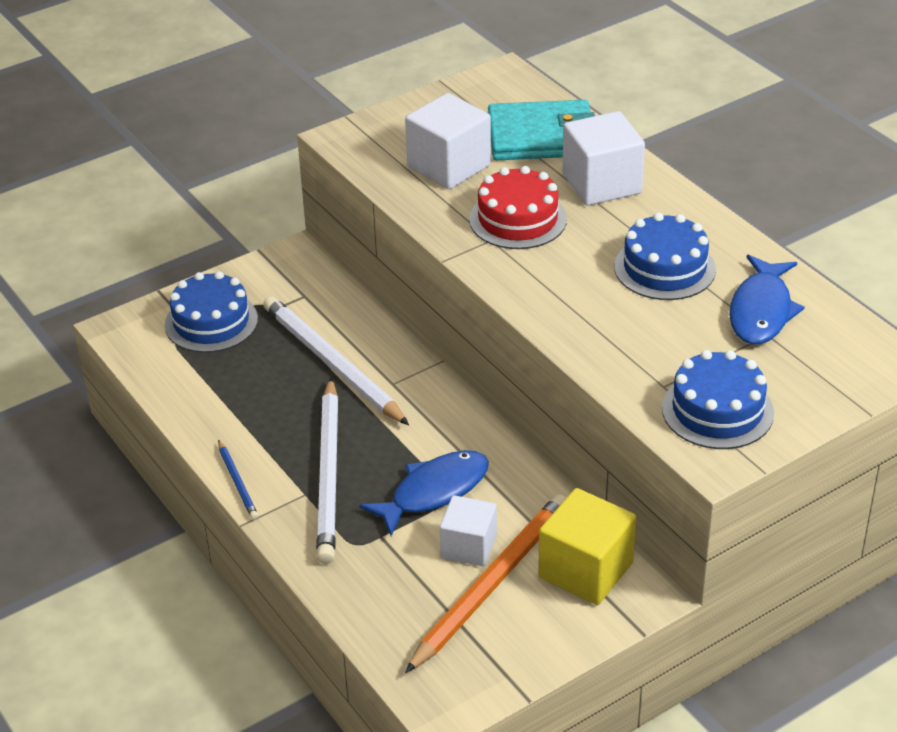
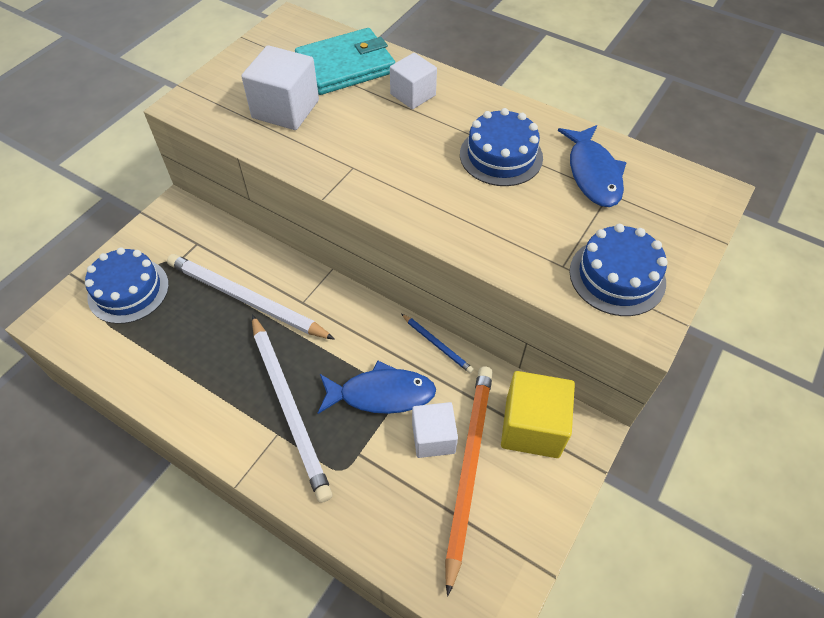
camera: 25 degrees left, 15 degrees up
(238, 482) = (214, 443): blue pencil -> blue pencil (437, 344)
(434, 492) = (381, 394): blue fish -> blue fish turned 60 degrees clockwise
(518, 219) = (365, 143): red cake -> none
(601, 184) = (413, 95): white cube -> white cube, size x0.66

